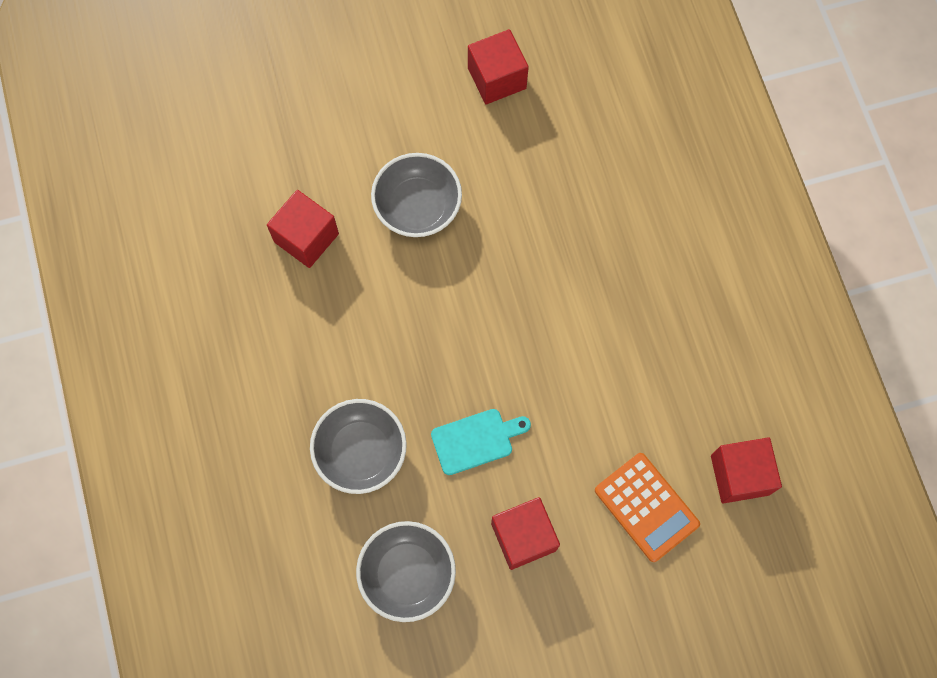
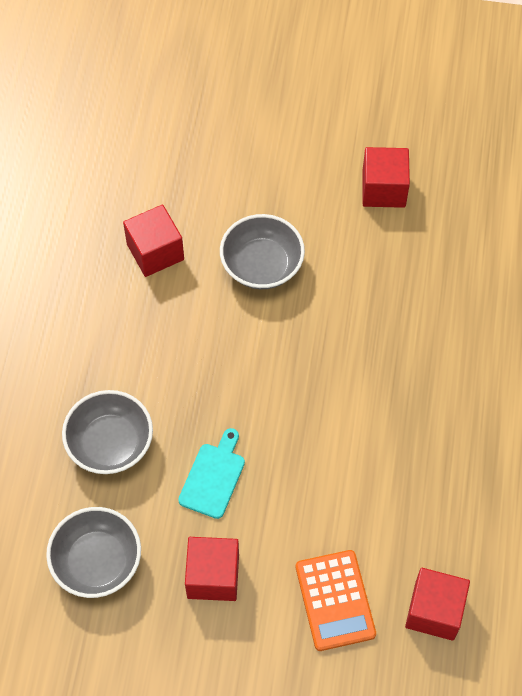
camera: 25 degrees right, 10 degrees down
(476, 440) = (213, 477): turquoise cutting board -> turquoise cutting board turned 75 degrees counterclockwise

